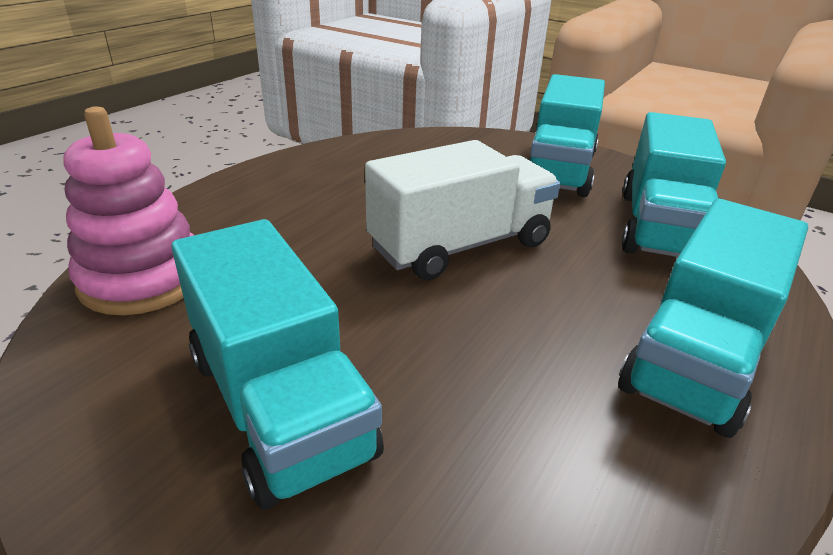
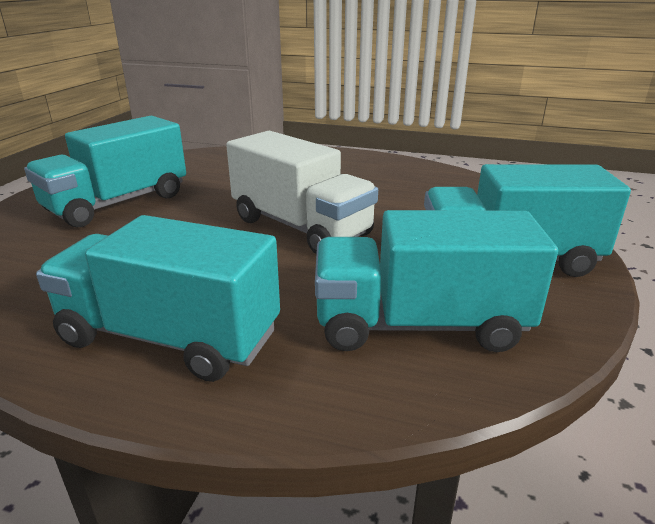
camera: 75 degrees right, 5 degrees down
(143, 279) = (215, 159): pink stacking toy -> none

